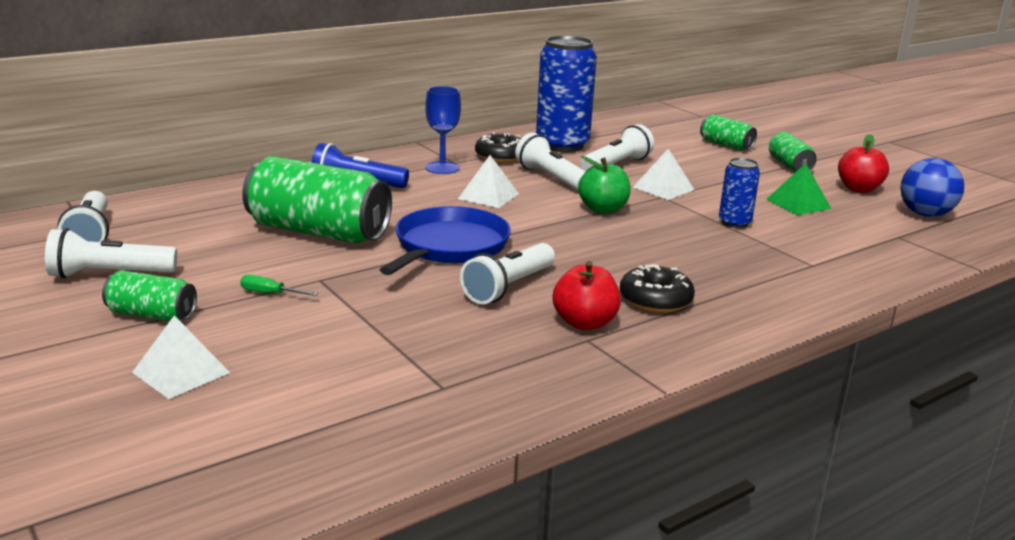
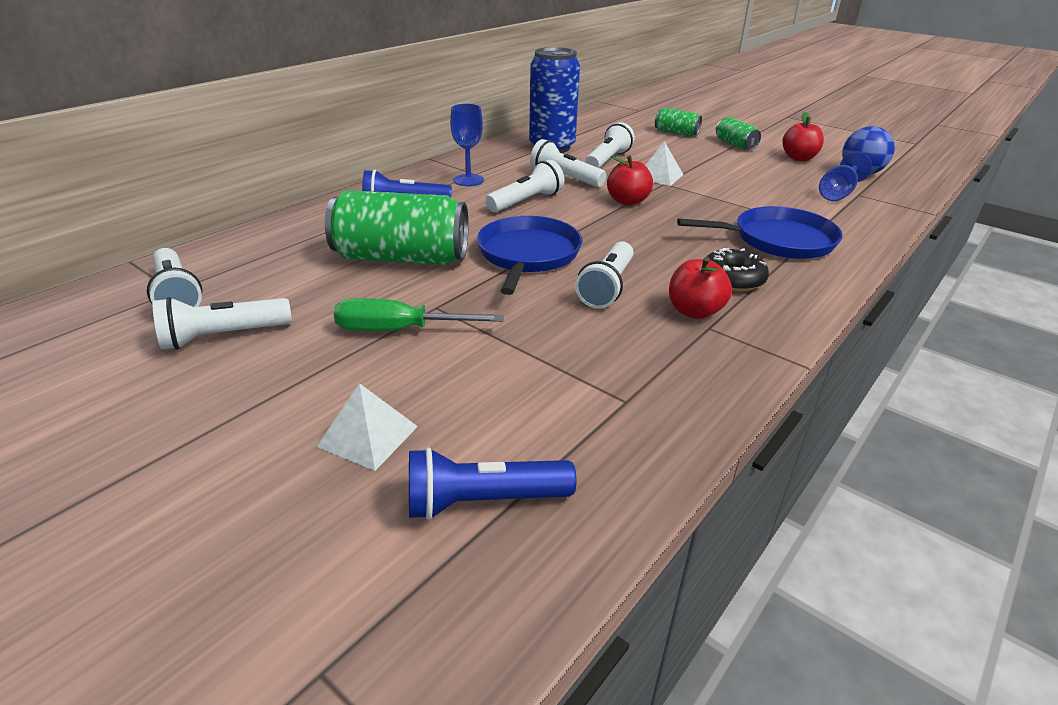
camera: 15 degrees left, 10 degrees up
(152, 315) = (296, 375): green can -> none
(245, 438) = (483, 501): none -> blue flashlight
(270, 294) = (399, 330): green screwdriver -> green screwdriver, size x2.05
(488, 196) = (526, 201): white pyramid -> white flashlight
(501, 156) = (510, 163): black donut -> none
(603, 209) = (627, 201): green apple -> red apple
(734, 223) = (735, 199): blue can -> none
(747, 270) = (778, 240): none -> blue pan
(798, 204) = (767, 176): green pyramid -> none
(871, 233) = (837, 194): none -> blue goblet

